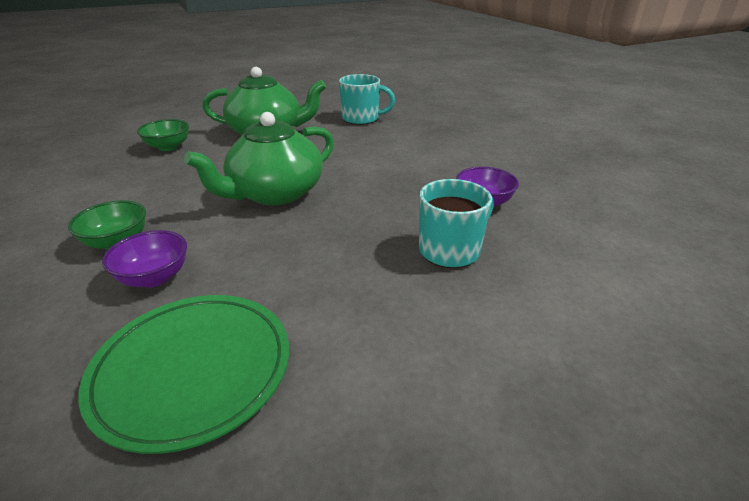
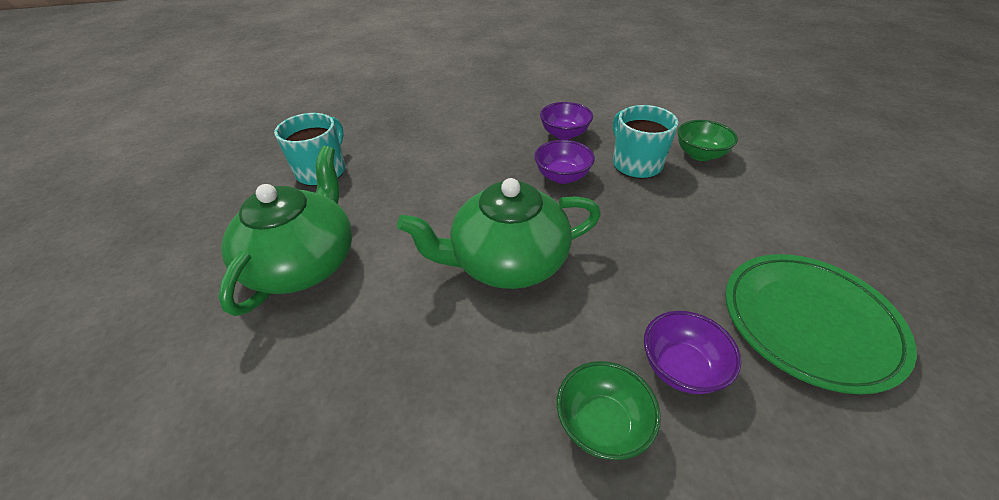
camera: 75 degrees left, 10 degrees up
(168, 147) = (277, 398): green bowl -> green bowl (700, 154)
(275, 193) = (507, 261): green teapot -> green teapot turned 105 degrees clockwise
(401, 207) = (562, 176): none -> purple bowl

